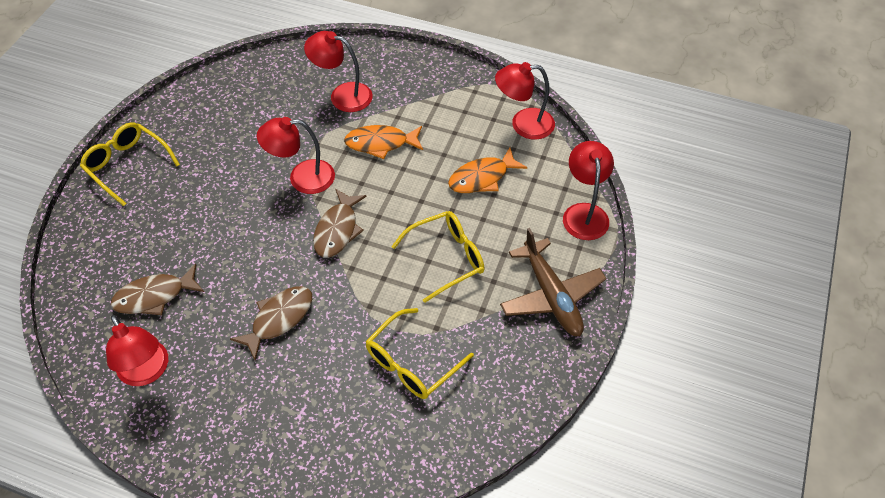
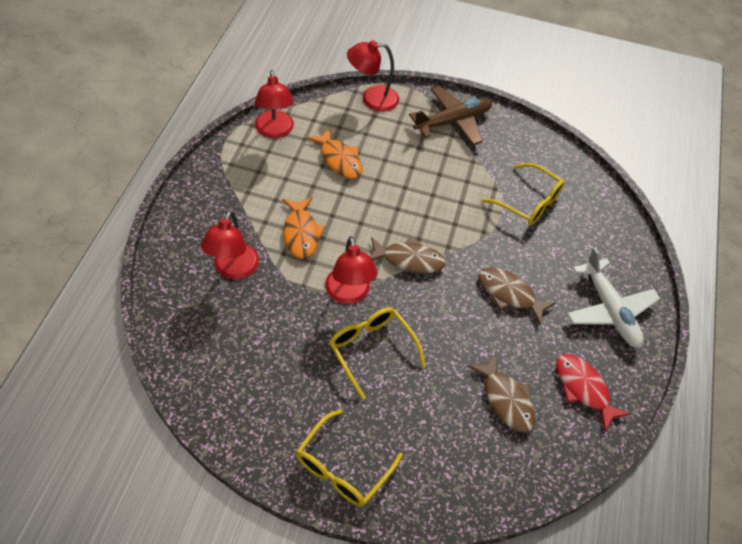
camera: 100 degrees left, 0 degrees up
(147, 372) = (583, 389): red lamp -> red fish
(239, 424) = (609, 310): none -> white plane
(447, 258) = (428, 183): yellow glasses -> yellow glasses (371, 350)

